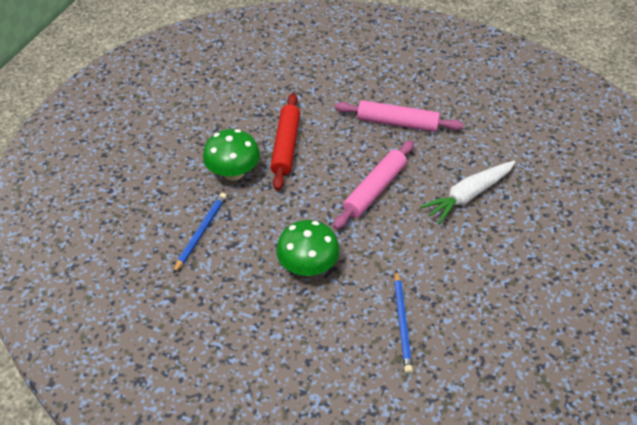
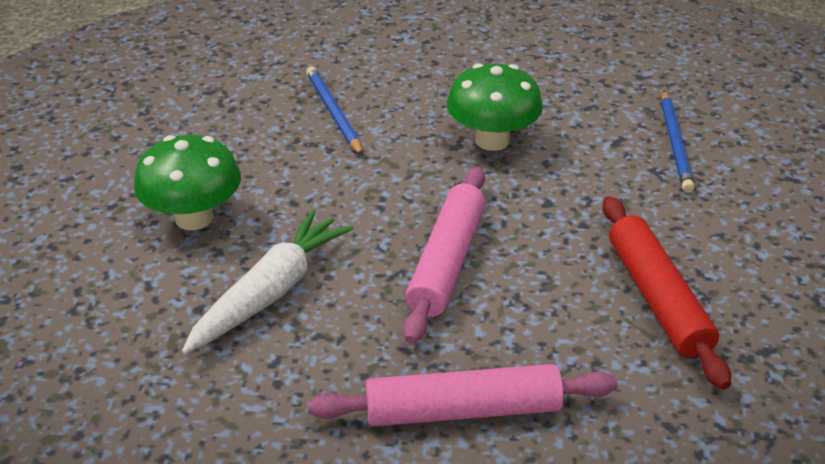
camera: 160 degrees right, 10 degrees down
(233, 173) = (707, 231): green mushroom -> green mushroom (194, 218)

